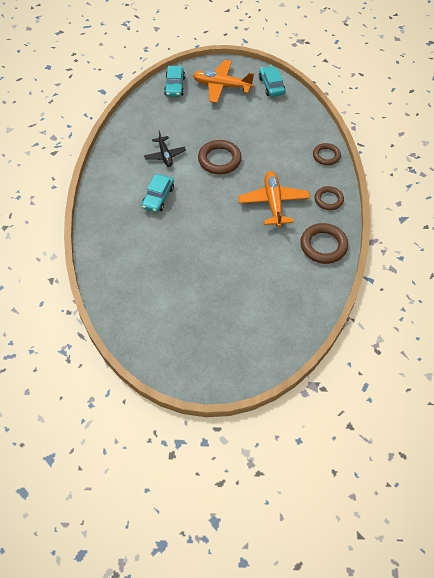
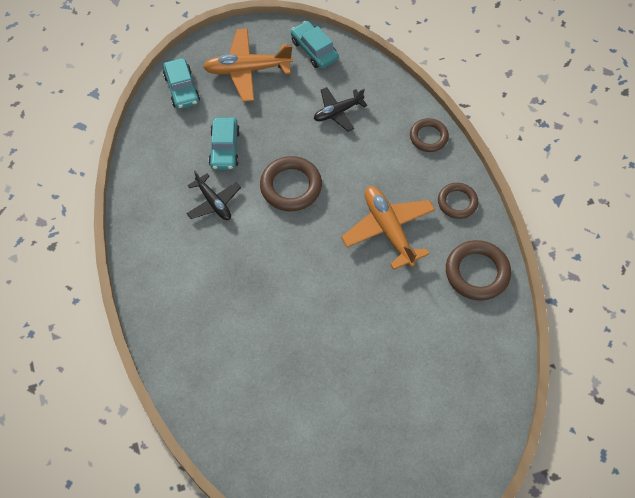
camera: 20 degrees left, 5 degrees up
(158, 197) = (231, 271): turquoise car -> turquoise car (225, 148)
(271, 125) = (338, 112): none -> black plane

